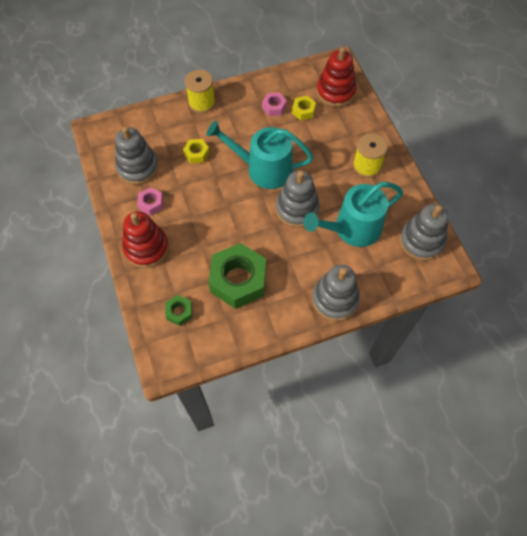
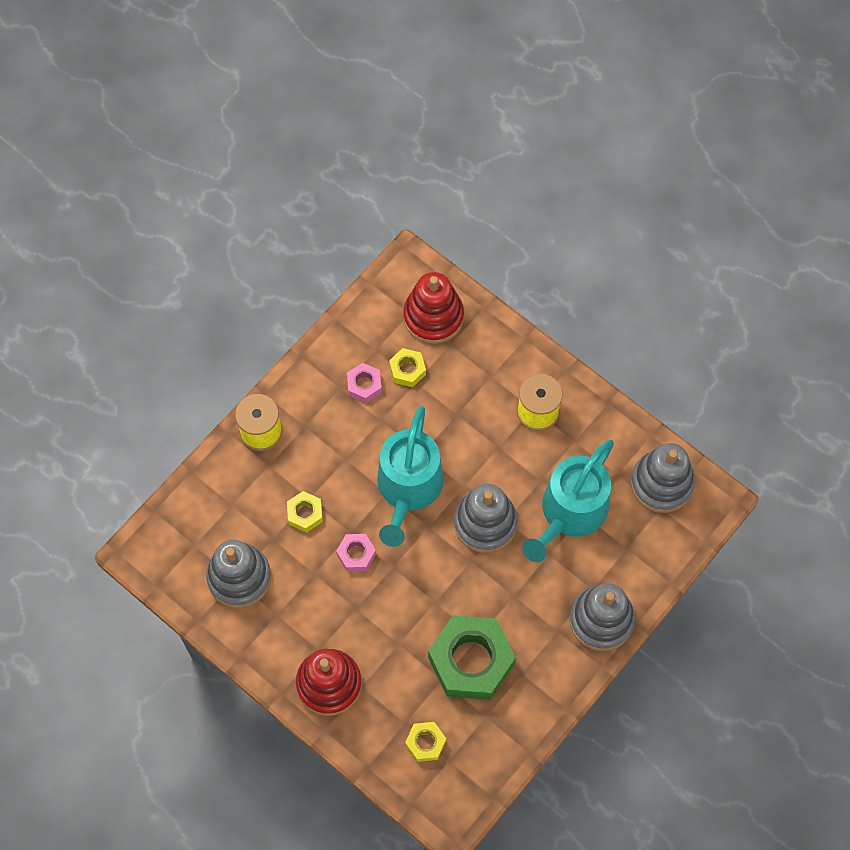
camera: 30 degrees left, 5 degrees up
(151, 203) = (293, 619): pink nut -> pink nut (356, 554)
(179, 312) = (425, 743): green nut -> yellow nut
(264, 169) = (408, 488): turquoise watering can -> turquoise watering can turned 60 degrees counterclockwise

